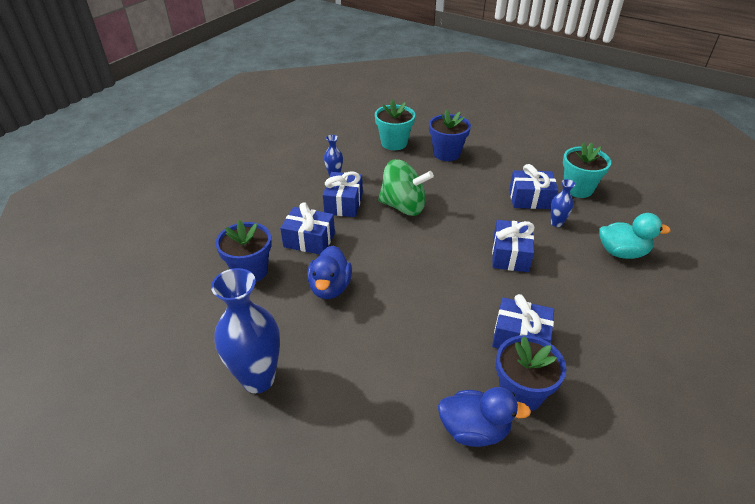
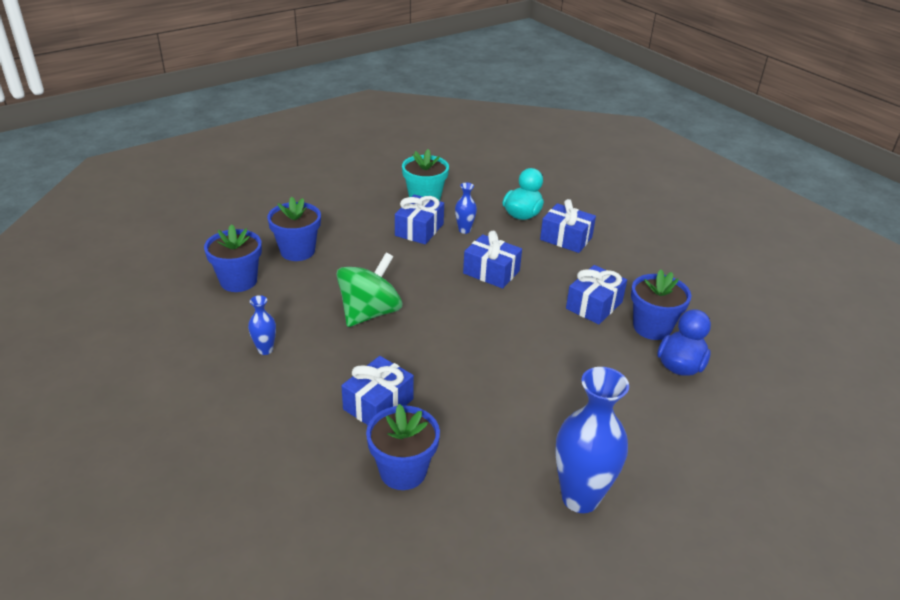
camera: 70 degrees left, 5 degrees down
(330, 287) = (470, 407): blue duck -> none
(343, 203) = (328, 357): blue gift -> blue gift (566, 238)
(394, 143) = (238, 281): turquoise flower pot -> blue flower pot

